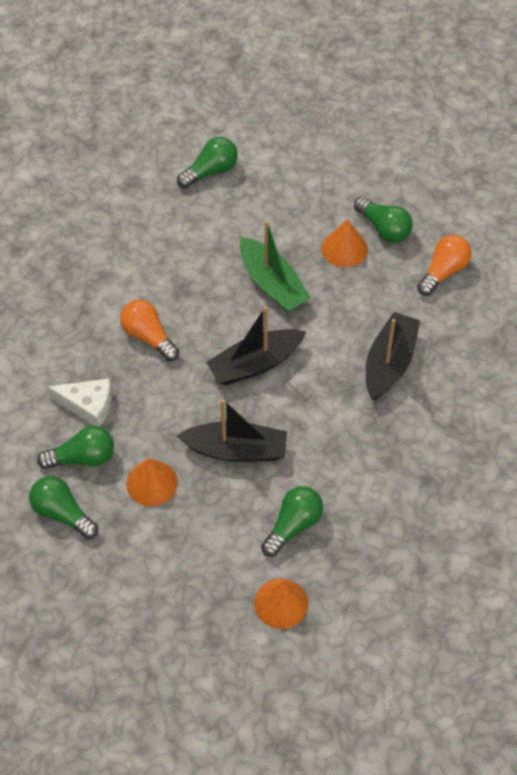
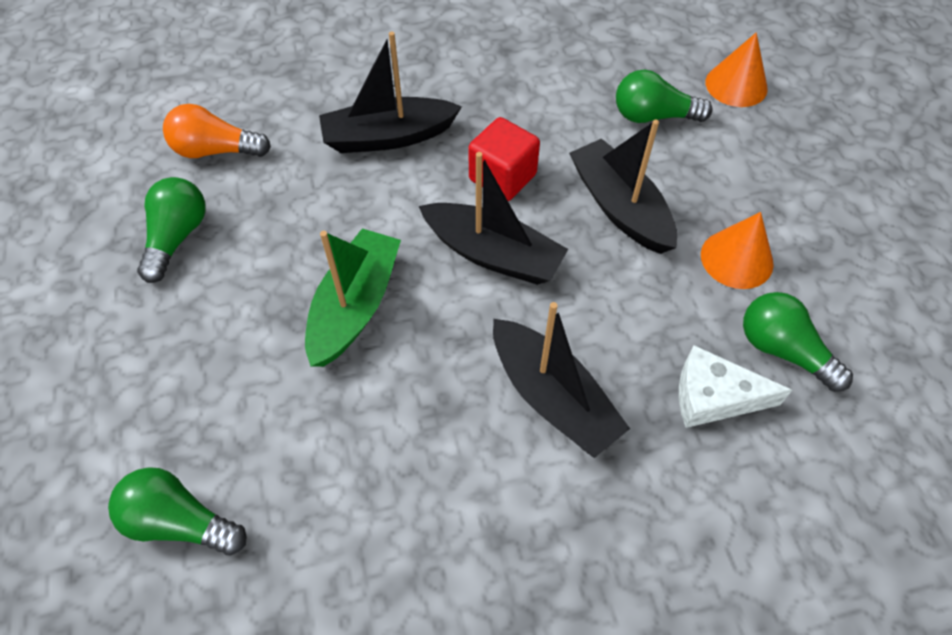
camera: 125 degrees left, 0 degrees up
(62, 513) = (864, 321): green light bulb -> none
(88, 405) = (714, 397): white cheese -> white cheese turned 60 degrees counterclockwise
(148, 336) = (553, 398): orange light bulb -> black boat
(308, 403) = (502, 177): none -> red cube
(344, 248) = (240, 261): orange cone -> none

